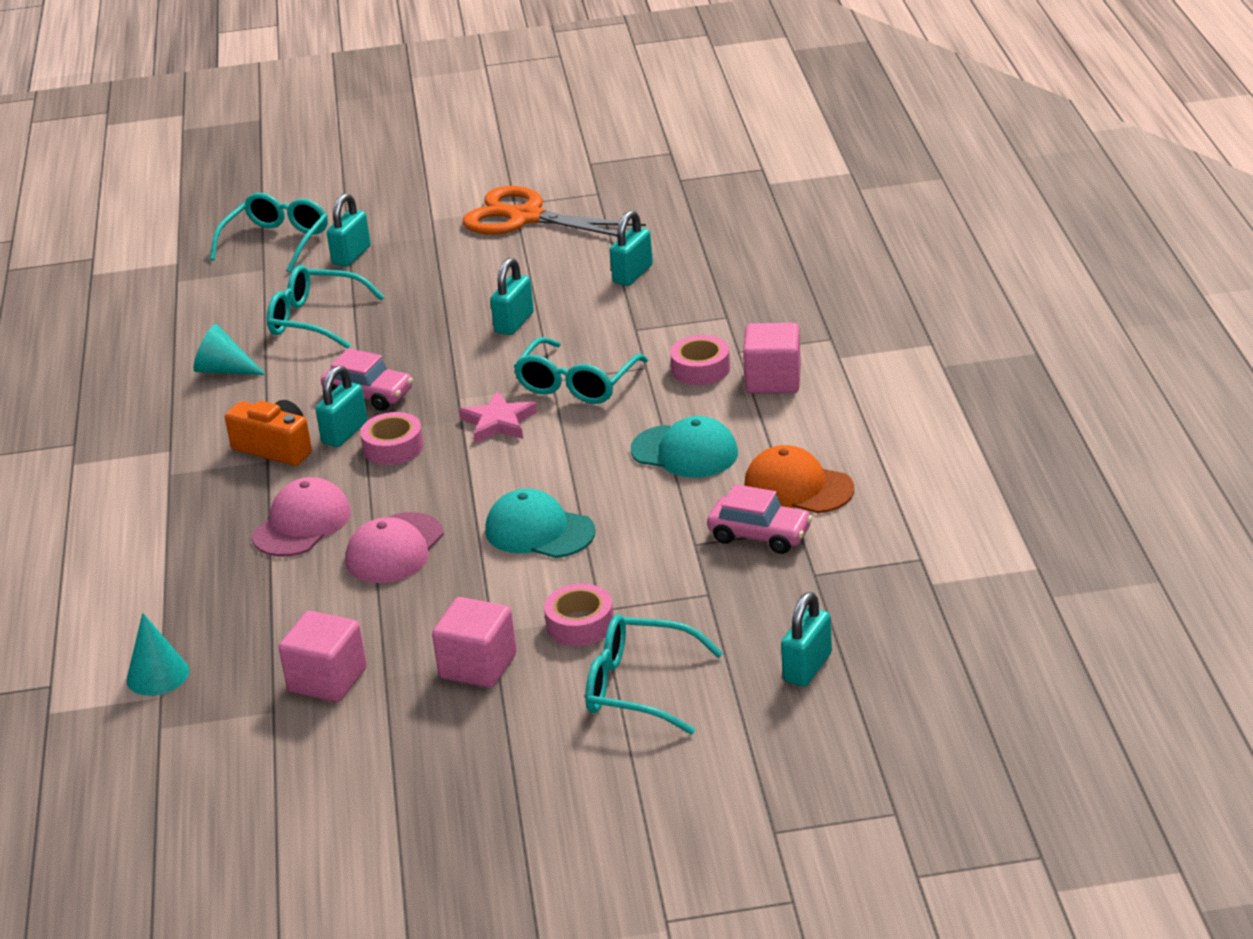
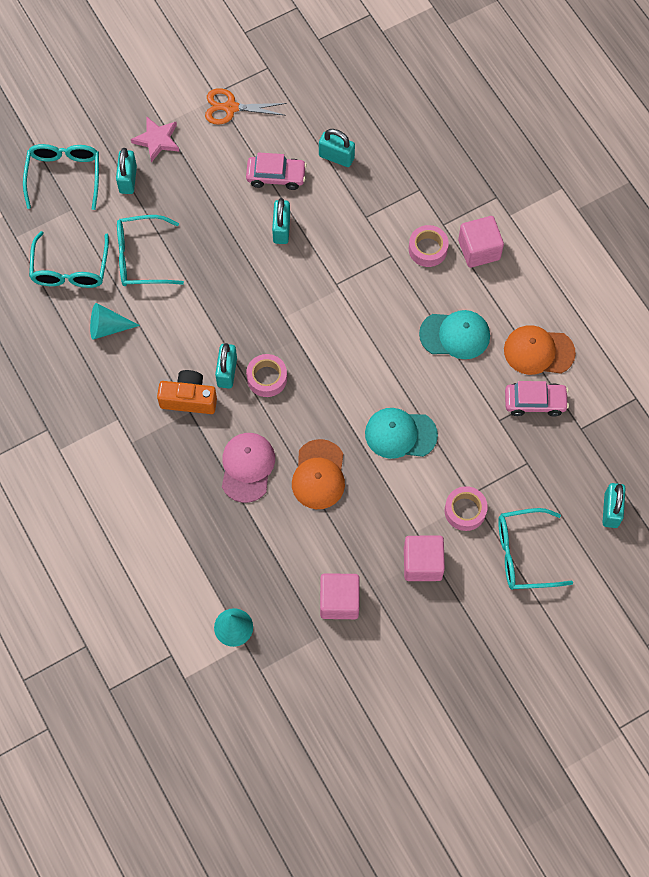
camera: 25 degrees left, 35 degrees up
(369, 395) = (222, 329): pink car -> pink car (276, 176)
(394, 549) = (319, 475): pink cap -> orange cap
(498, 422) = (323, 336): pink star -> pink star (157, 140)
(526, 218) = (231, 108): orange scissors -> orange scissors, size x0.62
(576, 384) = (355, 284): turquoise glasses -> turquoise glasses (70, 270)
(632, 274) = (336, 157): turquoise padlock -> turquoise padlock turned 75 degrees counterclockwise

